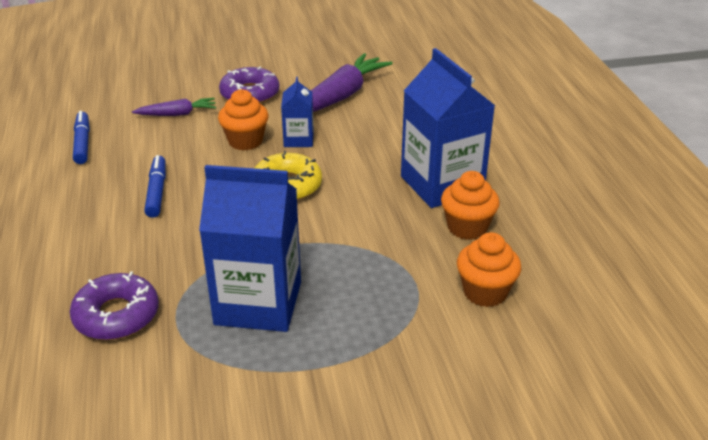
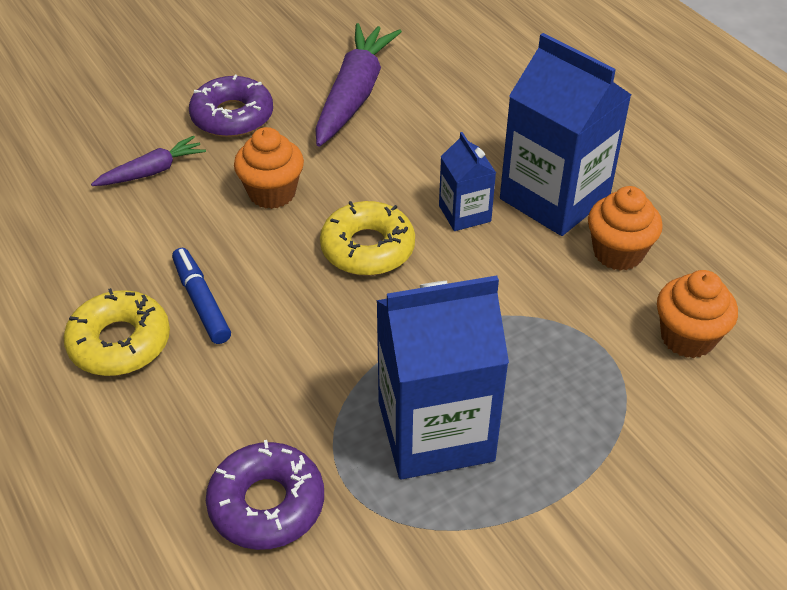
camera: 20 degrees left, 10 degrees up
(82, 143) = (46, 250): blue marker -> none
(90, 202) = (120, 342): none -> yellow donut
(298, 139) = (340, 174): blue carton -> blue carton (464, 213)

